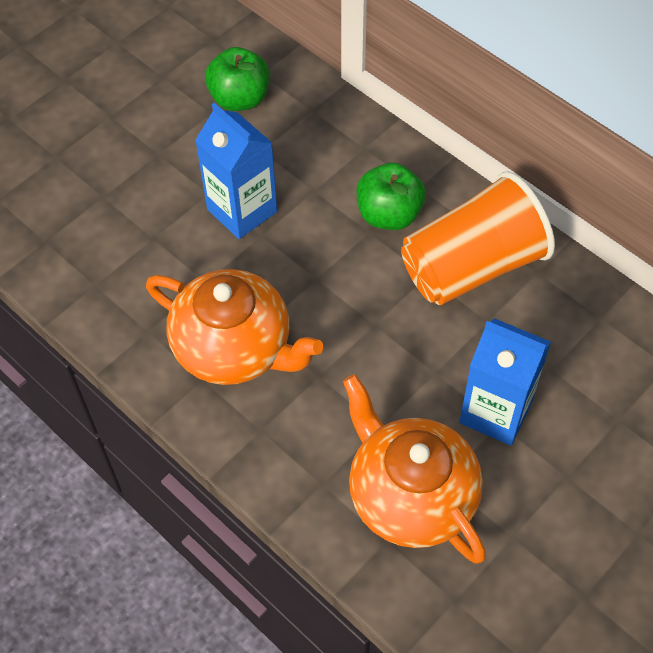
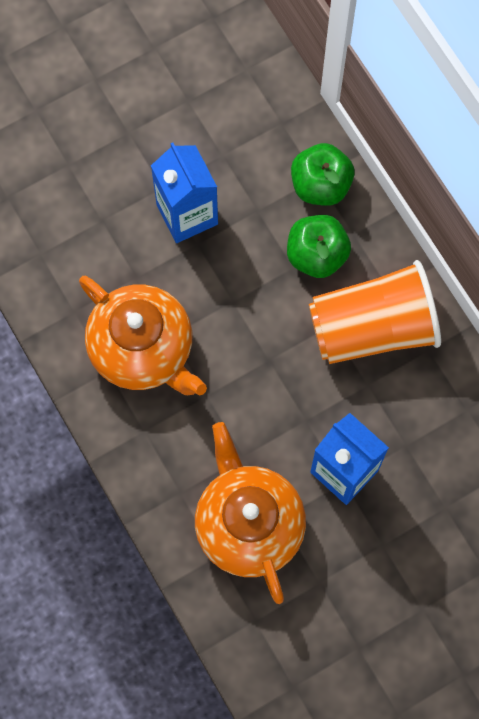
camera: 15 degrees right, 15 degrees up
(240, 99) = (218, 92): green apple -> green apple (320, 185)

